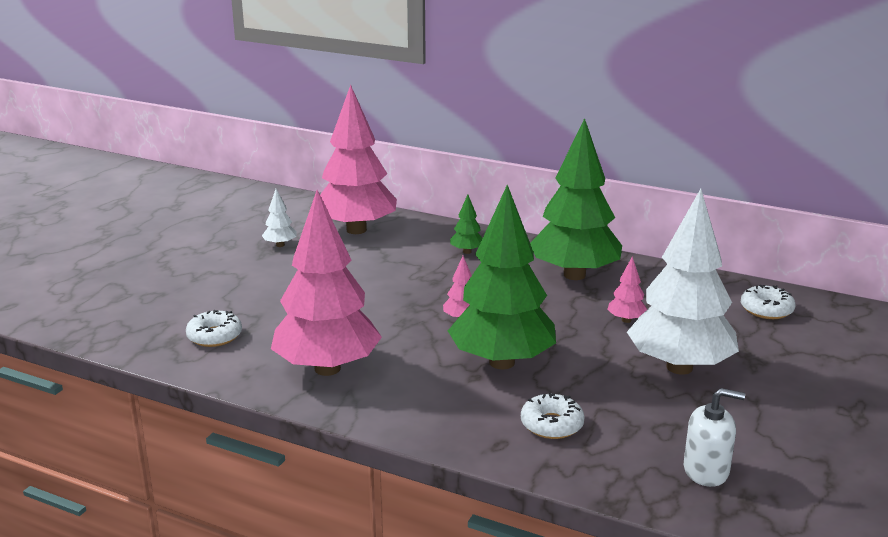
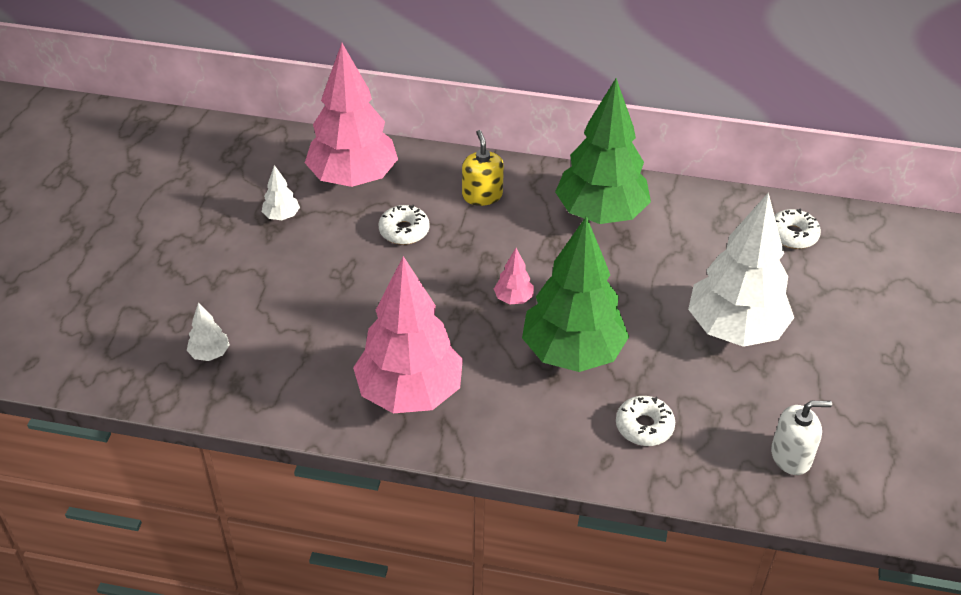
camera: 15 degrees left, 20 degrees up
(162, 319) = (210, 354): none -> white tree
(214, 336) = (276, 368): white donut -> white donut (404, 231)
(467, 252) = (482, 195): green tree -> yellow soap dispenser
(626, 320) = (669, 272): pink tree -> none

